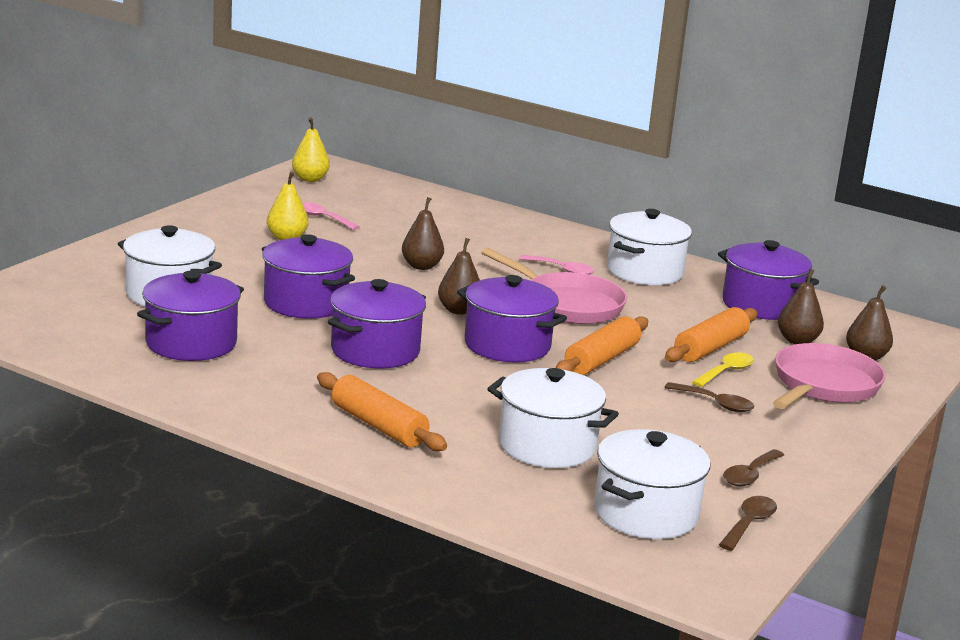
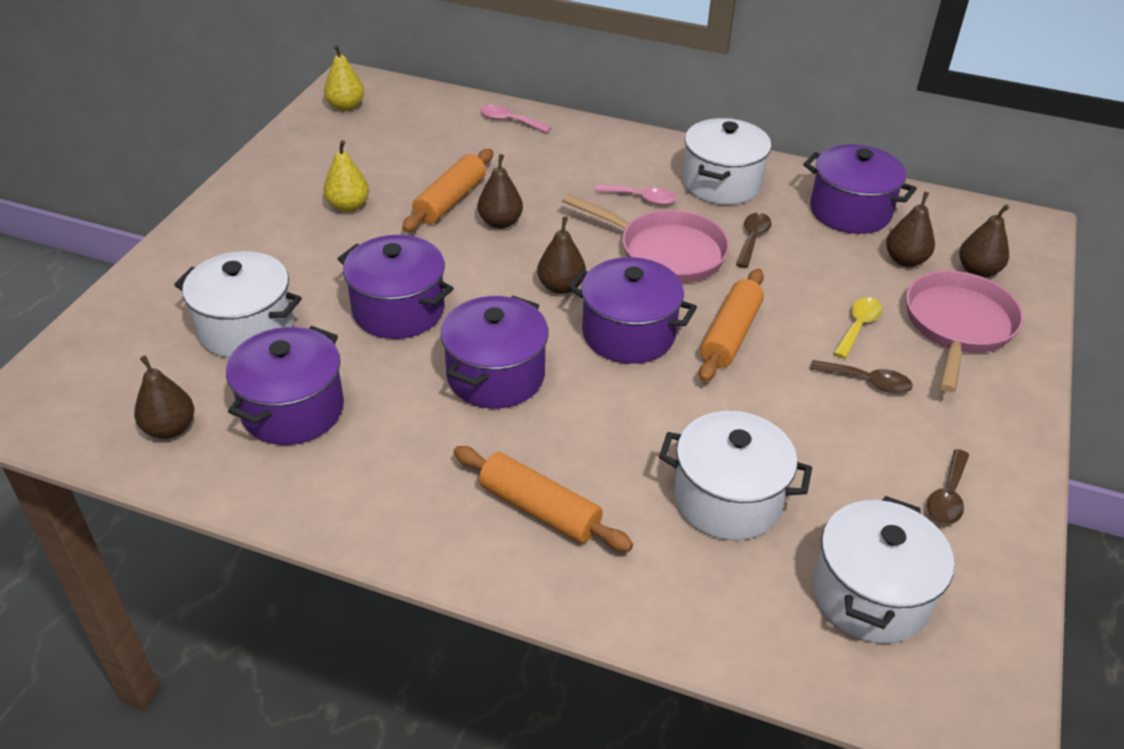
camera: 10 degrees left, 20 degrees up
(84, 338) = (170, 428): none -> brown pear
(322, 218) = (376, 166): pink spoon -> pink spoon (509, 121)
(710, 348) = (828, 291): orange rolling pin -> orange rolling pin (450, 200)
(749, 524) = (980, 584): brown spoon -> brown spoon (752, 239)

